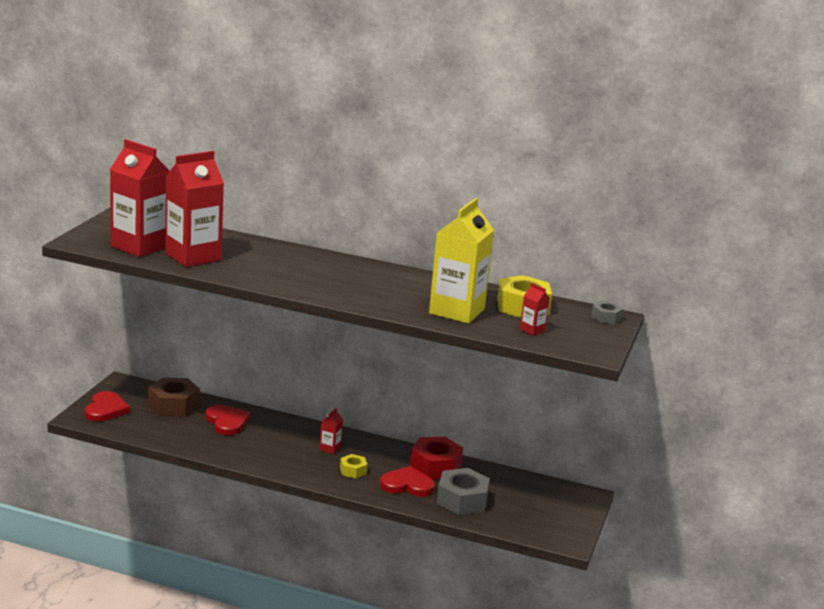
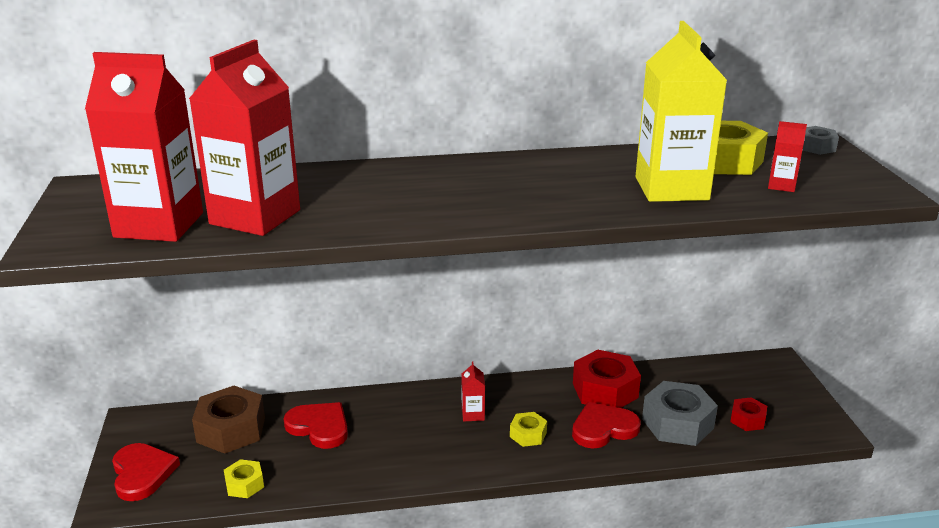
camera: 25 degrees left, 5 degrees up
(157, 434) = (244, 484): none -> yellow nut
(515, 516) = (747, 420): none -> red nut

